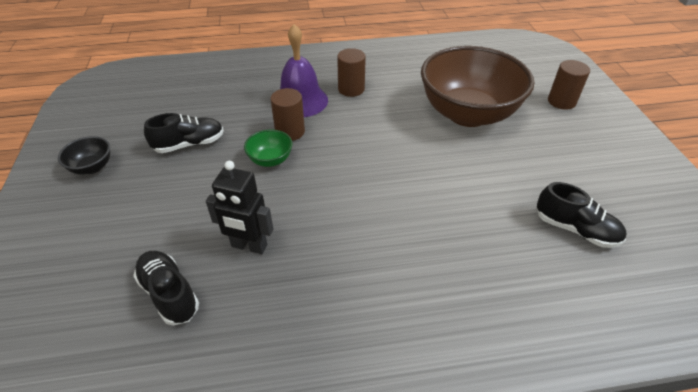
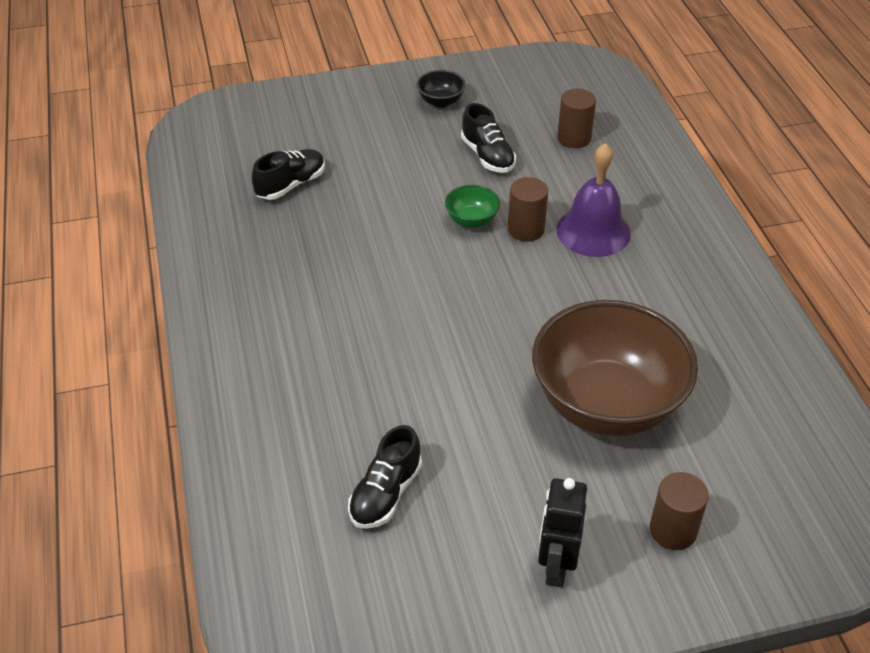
camera: 85 degrees right, 0 degrees up
(249, 246) = (345, 223): black robot -> black robot (556, 567)
(351, 89) = (634, 277): brown cylinder -> brown cylinder (574, 138)

